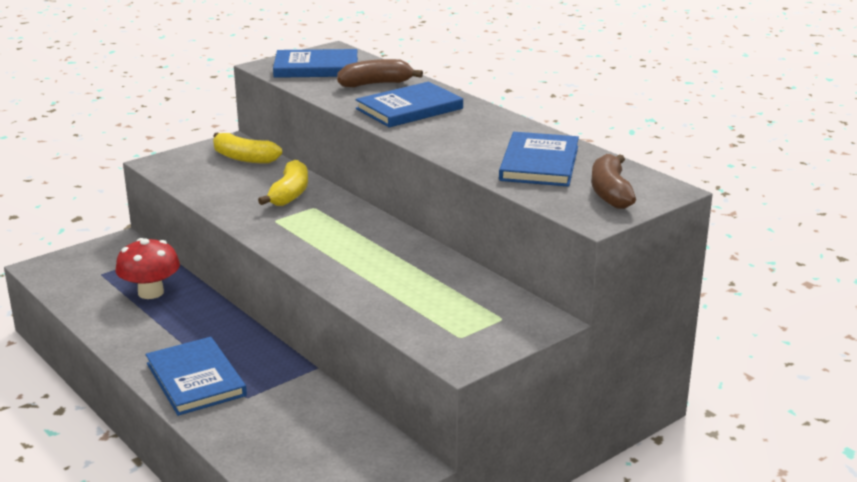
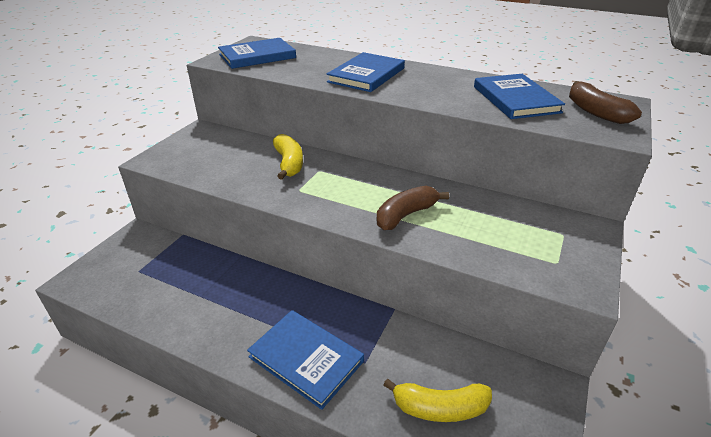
camera: 25 degrees left, 10 degrees up
(151, 292) = (198, 277): red mushroom -> none
(244, 158) = (223, 140): yellow banana -> yellow banana (440, 408)
(375, 84) = (317, 61): brown banana -> brown banana (406, 215)

